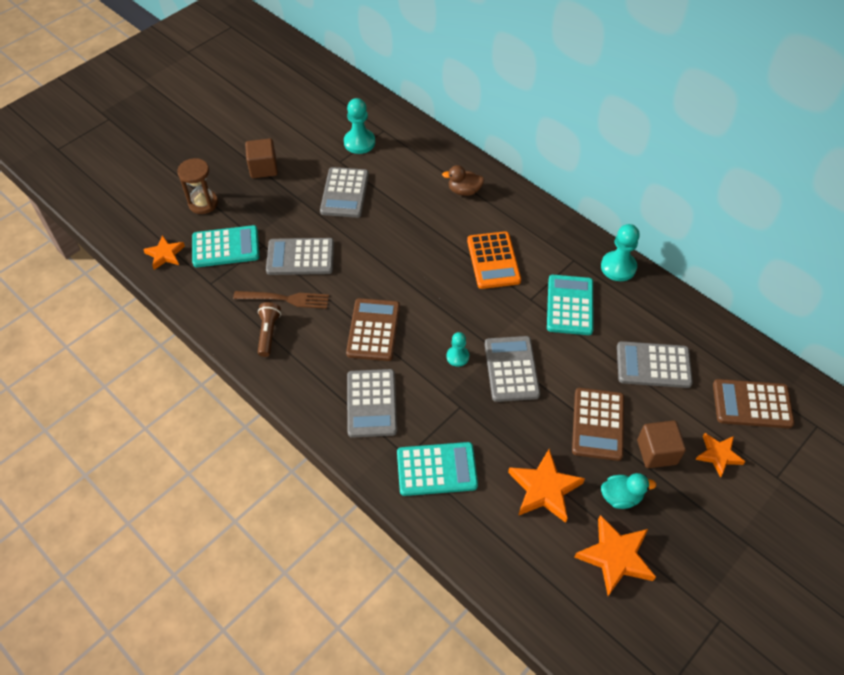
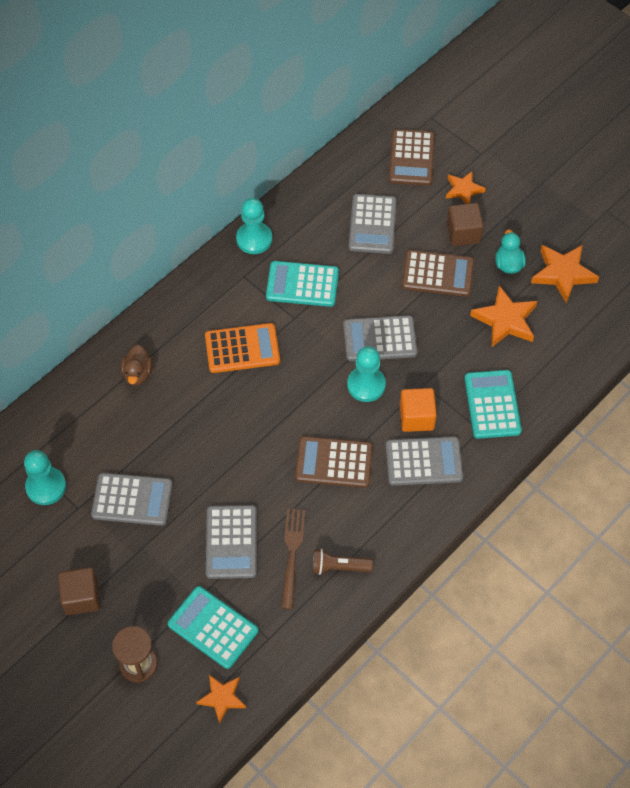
camera: 90 degrees left, 5 degrees up
(226, 247) = (213, 627): turquoise calculator -> turquoise calculator turned 45 degrees counterclockwise
(421, 399) = (416, 417): none -> orange cube
(457, 356) = (366, 385): turquoise pawn -> turquoise pawn, size x1.65

